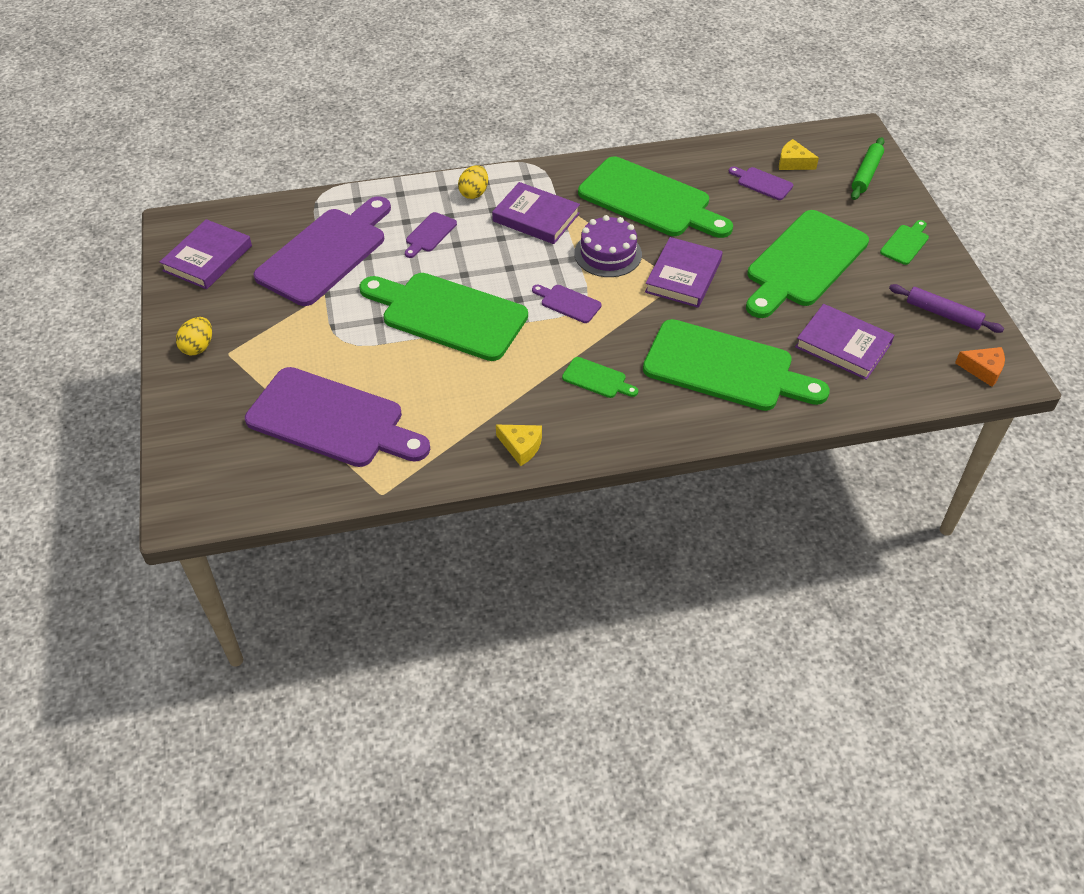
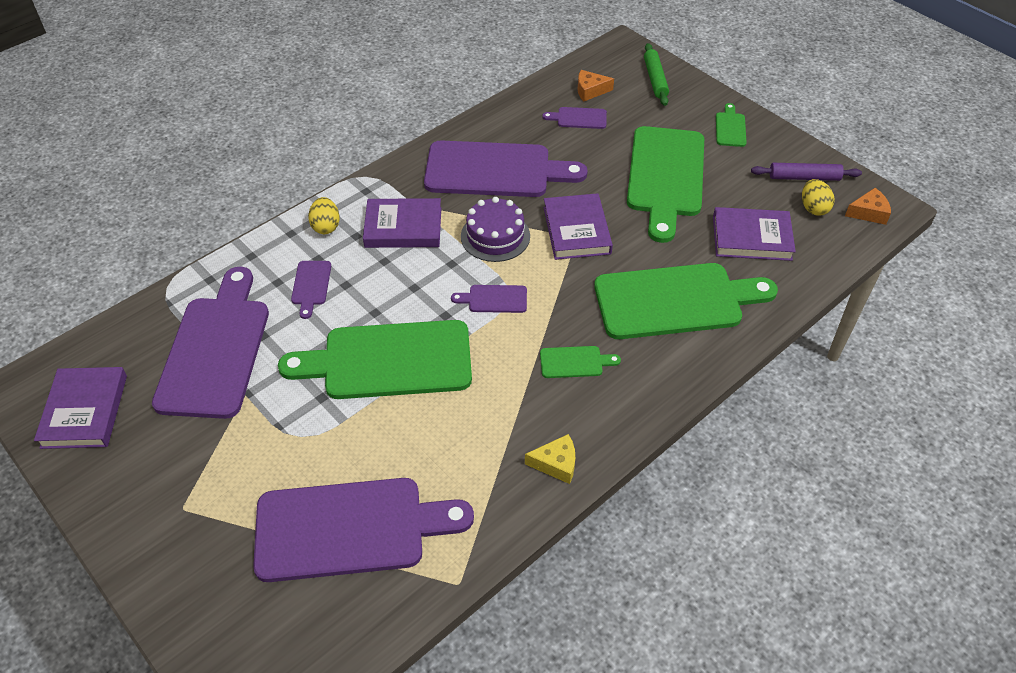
camera: 30 degrees left, 0 degrees up
(198, 347) = (143, 517): yellow egg -> yellow egg (813, 208)
(649, 200) = (495, 170): green cutting board -> purple cutting board
(793, 162) = (590, 90): yellow cheese -> orange cheese

